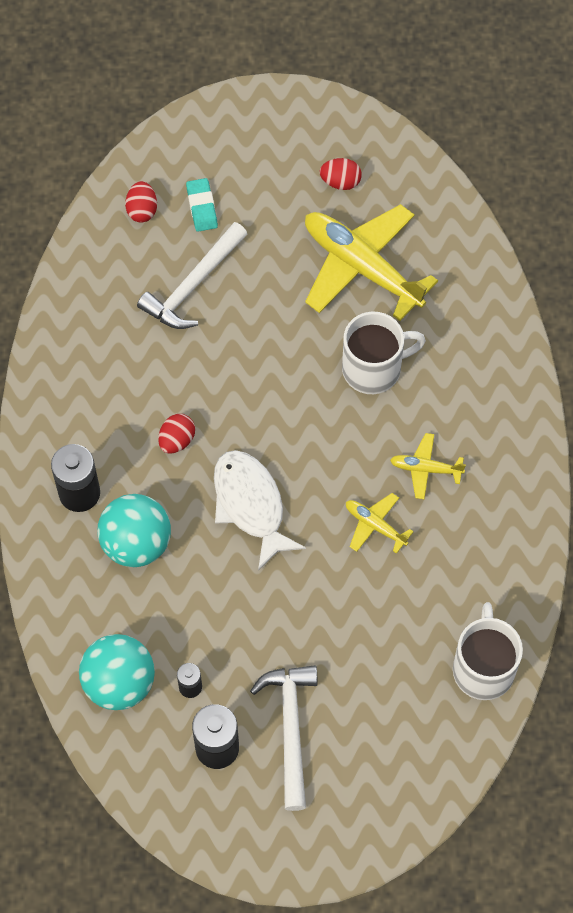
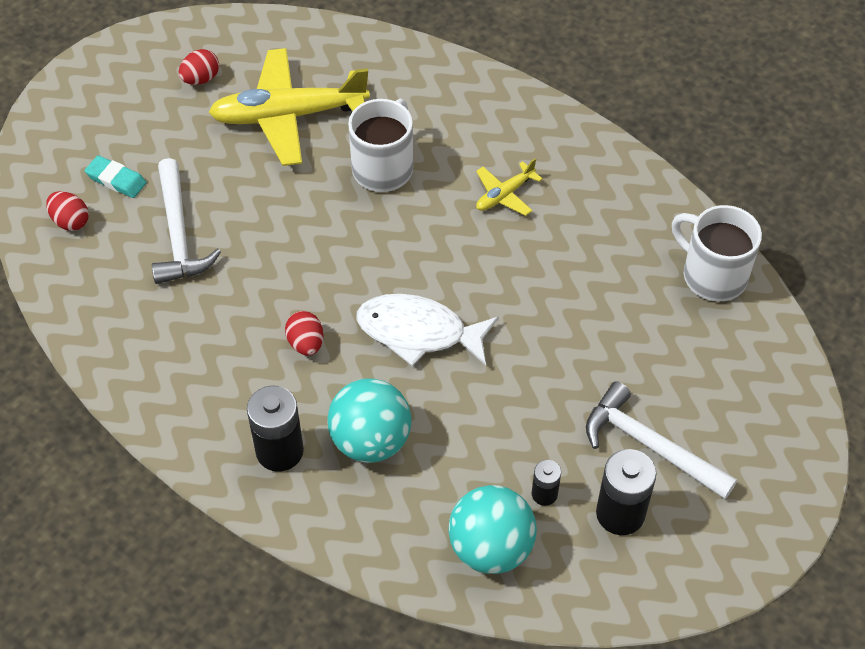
camera: 50 degrees left, 10 degrees down
(375, 525) = (521, 260): yellow plane -> none

